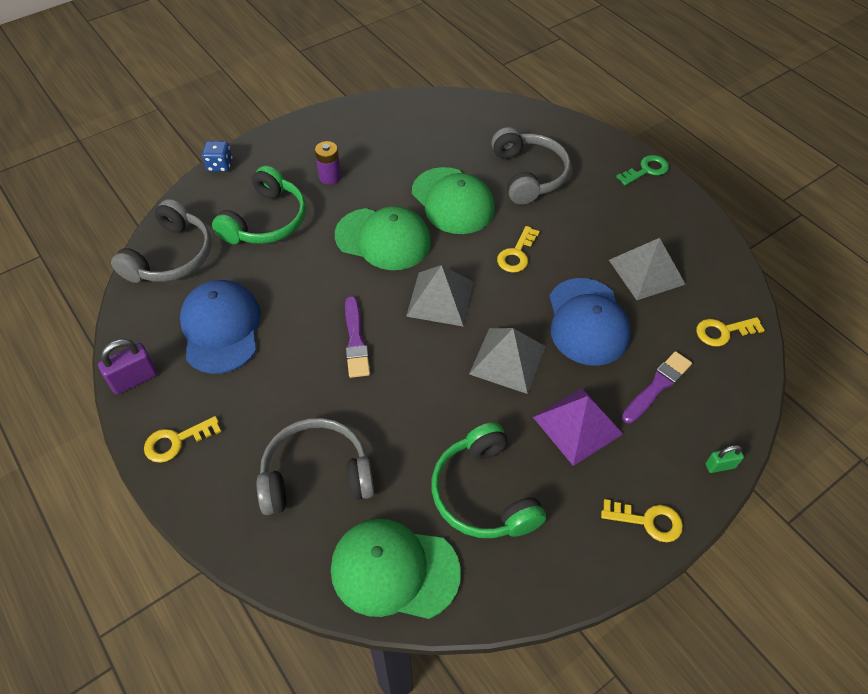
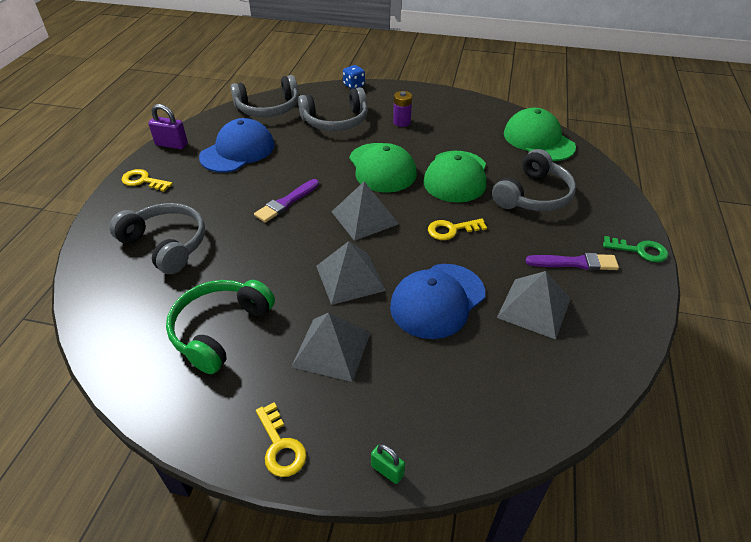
camera: 50 degrees right, 10 degrees down
(266, 221) = (335, 121): green headphones -> grey headphones
(394, 570) = (120, 319): green cap -> green cap (538, 140)
(577, 425) = (331, 349): purple pyramid -> grey pyramid
(657, 386) = (424, 378): purple brush -> purple brush (575, 263)
(723, 331) = (538, 393): yellow key -> none

